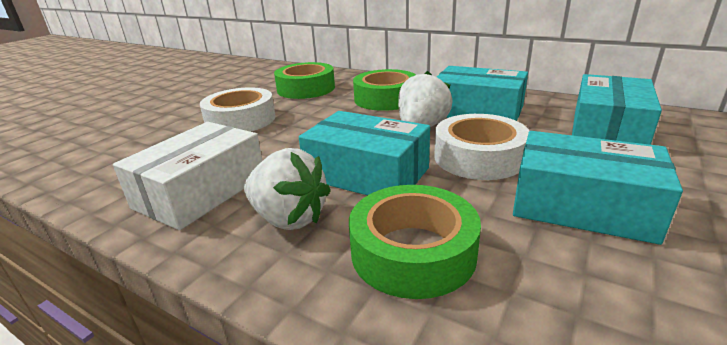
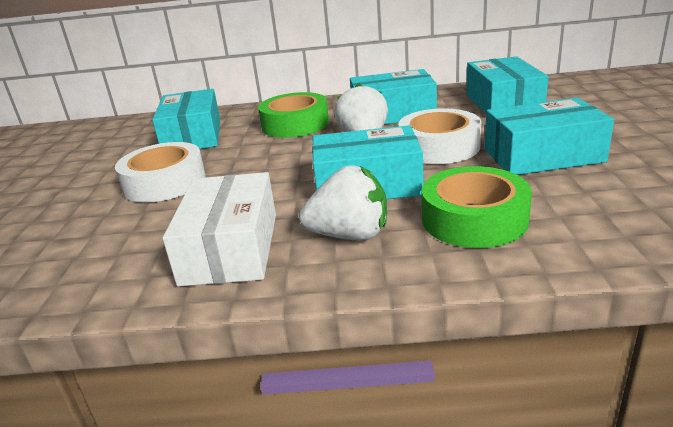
camera: 30 degrees left, 0 degrees up
(306, 89) = (192, 136): green tape -> turquoise box

